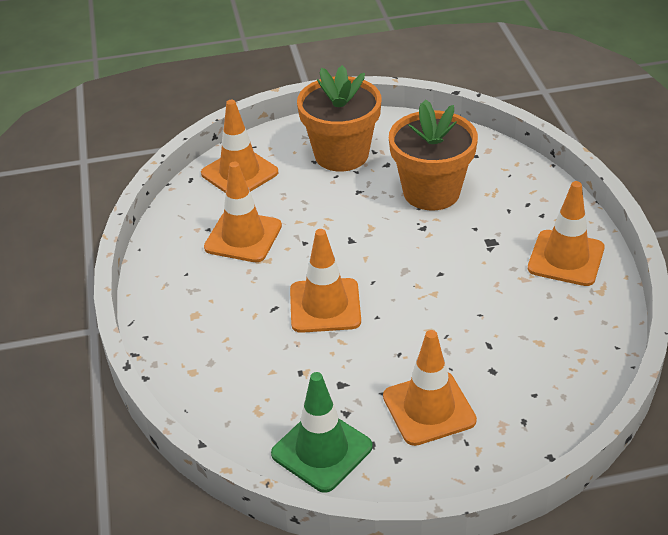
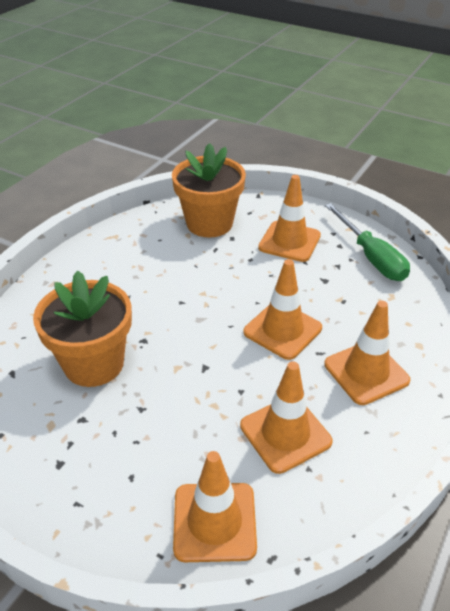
camera: 140 degrees left, 0 degrees up
(322, 450) = (370, 257): green traffic cone -> green screwdriver
(341, 154) = (100, 463): orange flower pot -> orange flower pot (209, 223)
(566, 258) = (99, 261): orange traffic cone -> orange traffic cone (366, 372)

